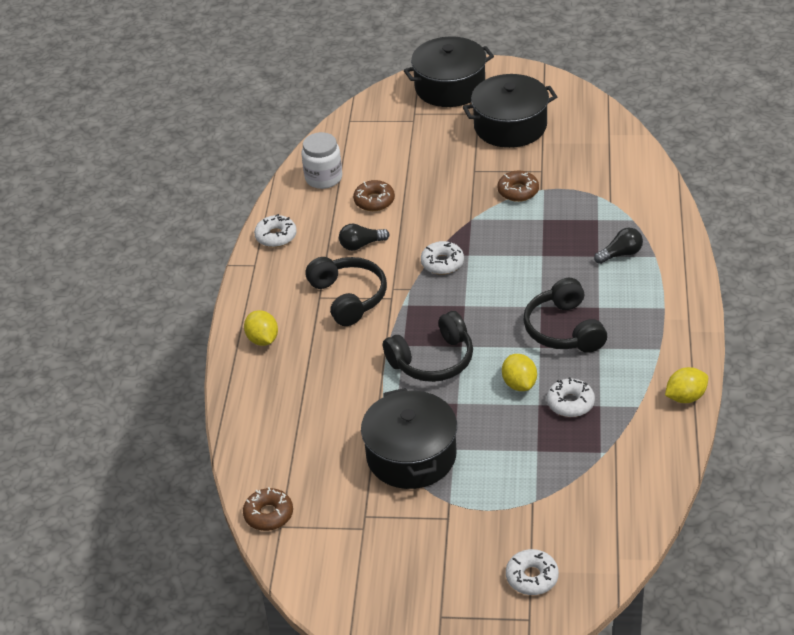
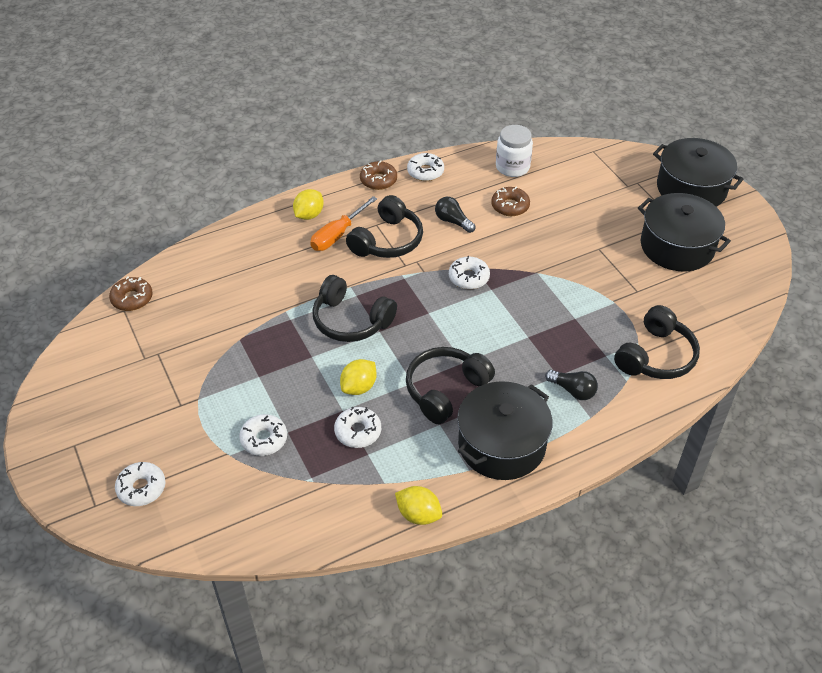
camera: 55 degrees right, 5 degrees up
(310, 329) = (338, 235): none -> orange screwdriver
(411, 456) = (236, 353): black pot -> black pot (501, 444)
(518, 191) = (597, 287): brown donut -> brown donut (378, 180)
(534, 470) = (264, 439): none -> white donut
(619, 192) = (656, 356): none -> black headphones

